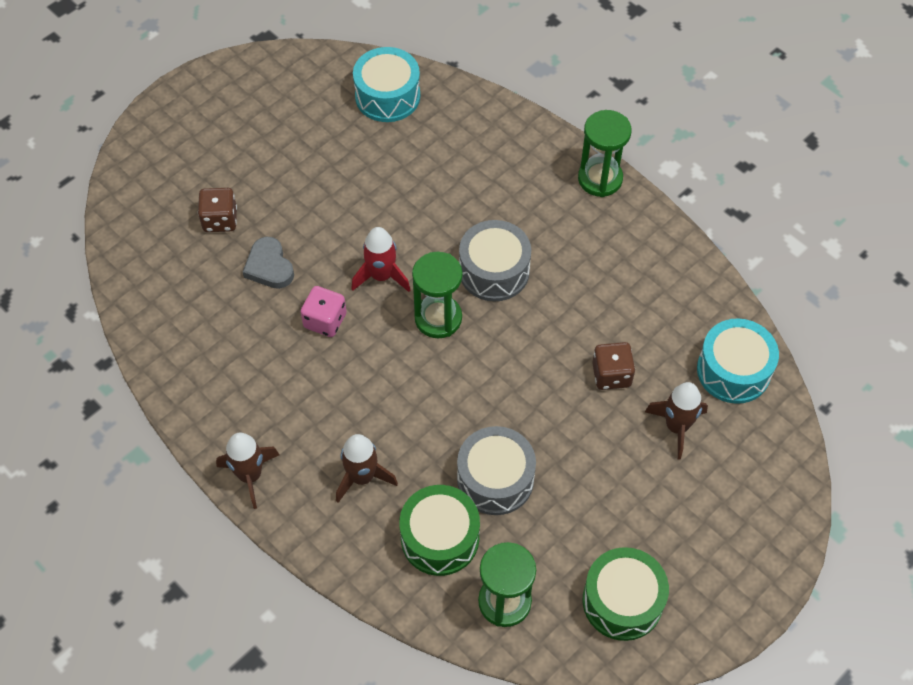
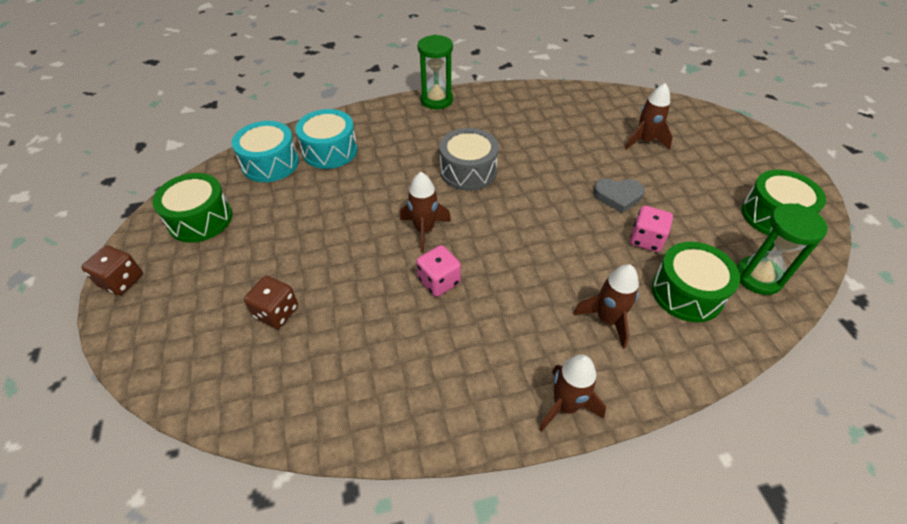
camera: 60 degrees left, 10 degrees down
(269, 266) = (356, 297): grey heart -> grey heart (618, 196)
(282, 95) = (200, 219): none -> green drum
(381, 276) = (424, 230): red rocket -> brown rocket
(438, 318) = (486, 214): green hourglass -> none
(495, 479) = (646, 239): grey drum -> pink dice
(611, 375) = (589, 152): brown dice -> brown dice (121, 281)
(733, 370) = (615, 105): turquoise drum -> turquoise drum (330, 151)

